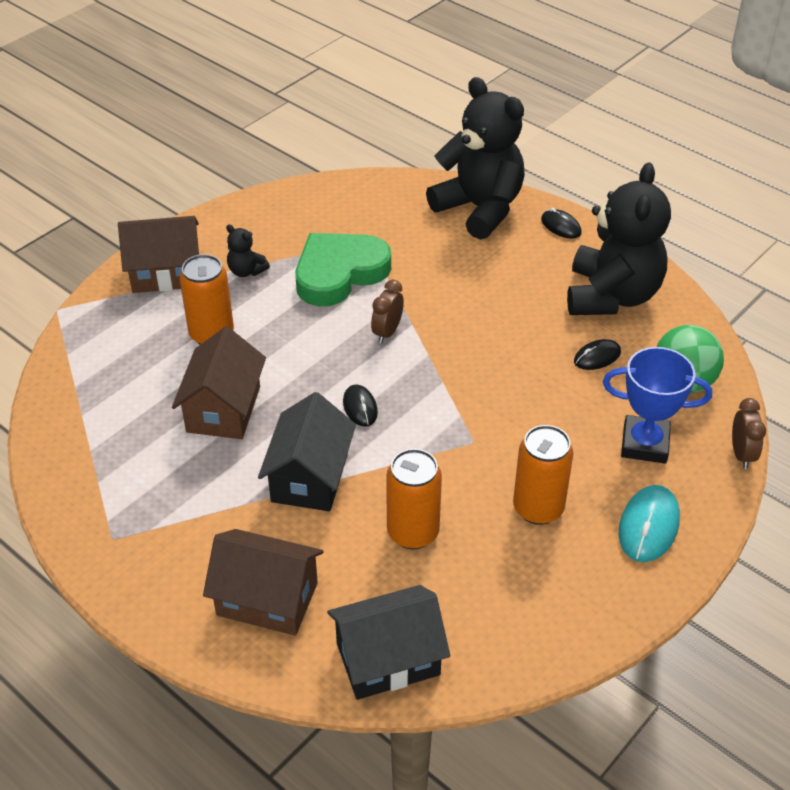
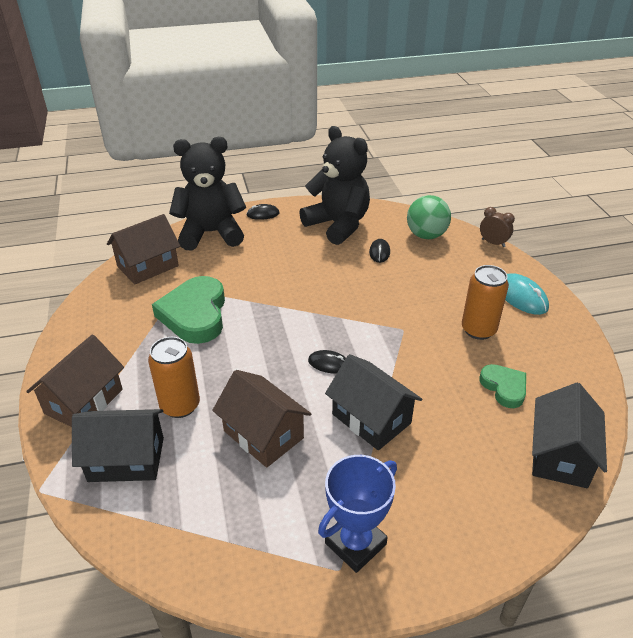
camera: 55 degrees left, 5 degrees down
(125, 338) = (126, 459): none -> black house
(246, 271) = (137, 357): black teddy bear -> none
(267, 599) = (469, 496): brown house -> brown house (147, 266)
(387, 332) = (274, 319): brown clock -> none
(413, 532) = (459, 392): orange can -> none
(455, 570) = (504, 387): none -> green heart
(644, 444) = (460, 269): blue trophy -> blue trophy (355, 544)

